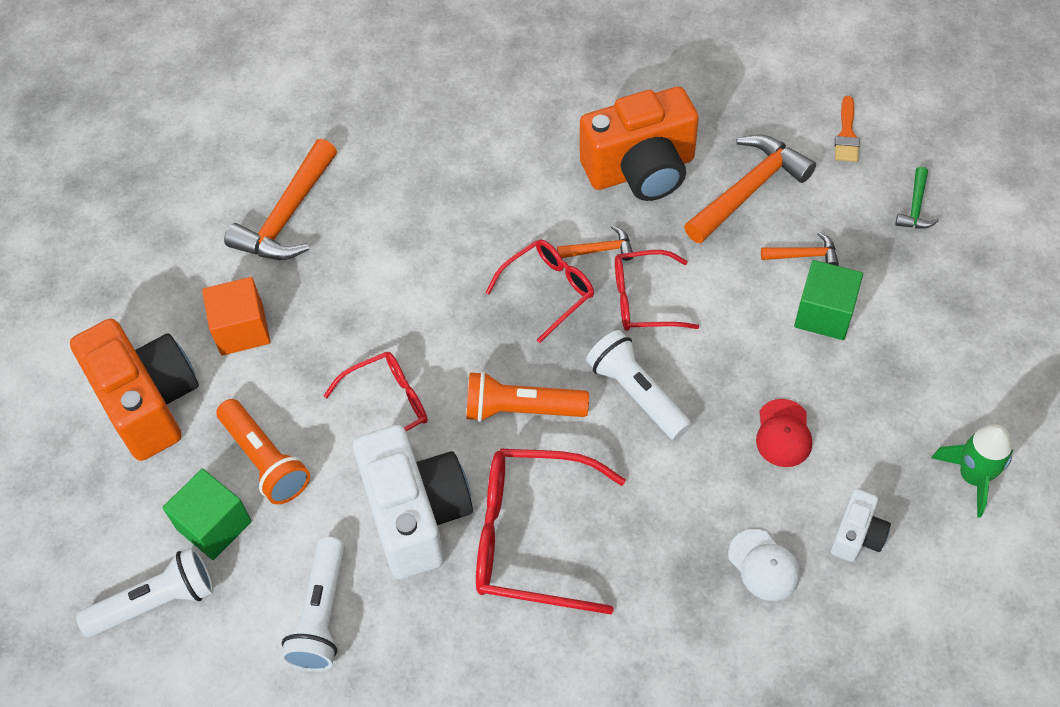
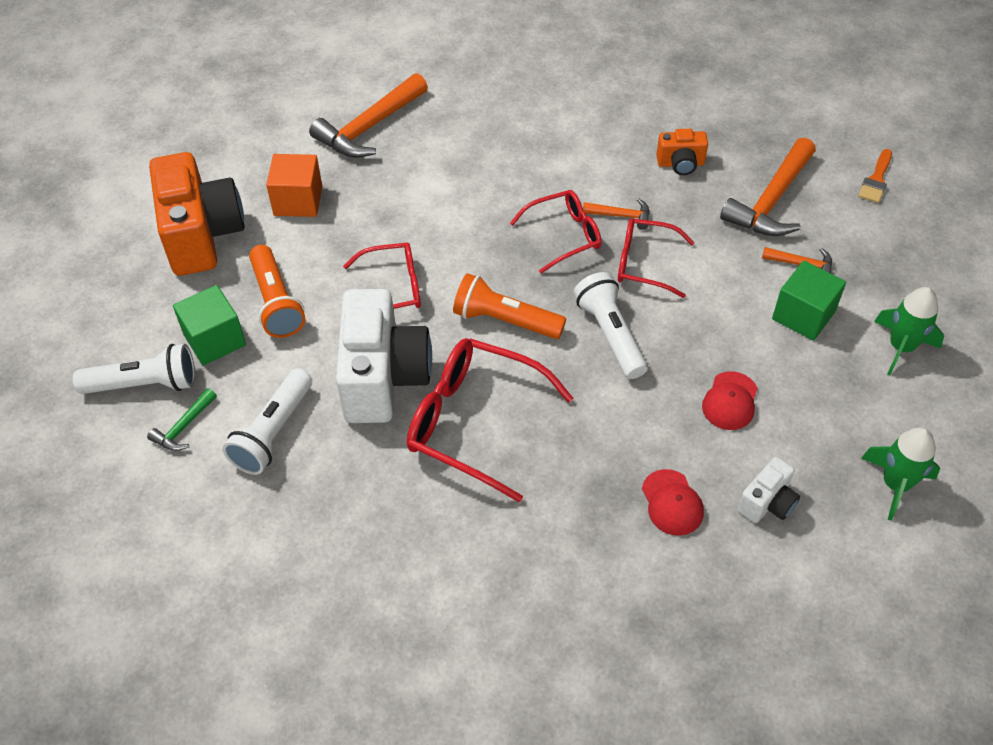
camera: 15 degrees right, 5 degrees down
(641, 170) = (680, 164): orange camera -> orange camera, size x0.47
(749, 189) = (771, 201): orange hammer -> orange hammer turned 150 degrees clockwise
(764, 565) = (672, 503): white cap -> red cap
(915, 207) = (919, 252): green hammer -> green hammer (183, 427)
(931, 322) = (901, 347): none -> green rocket

